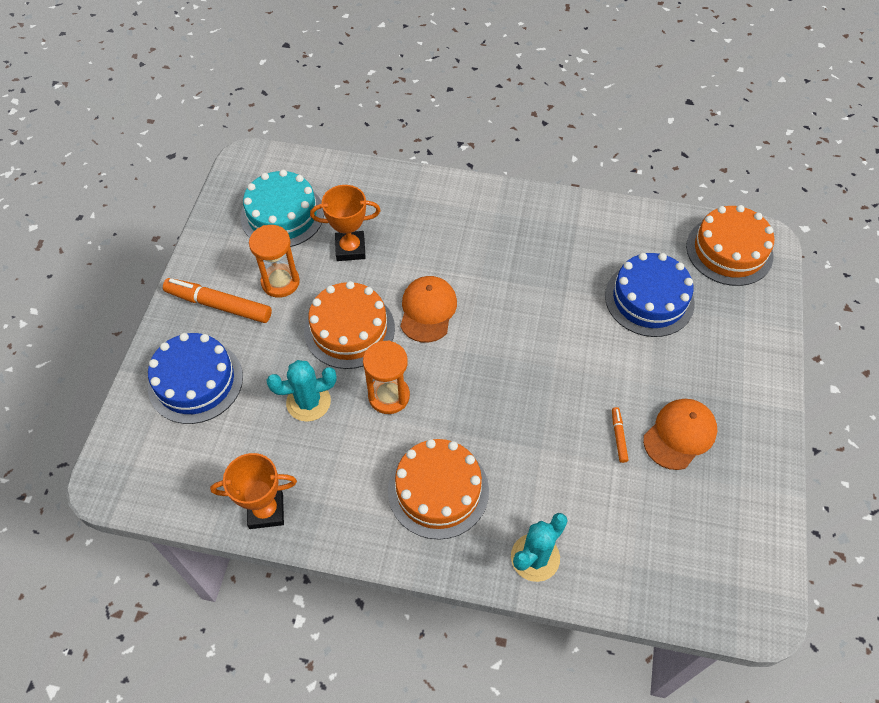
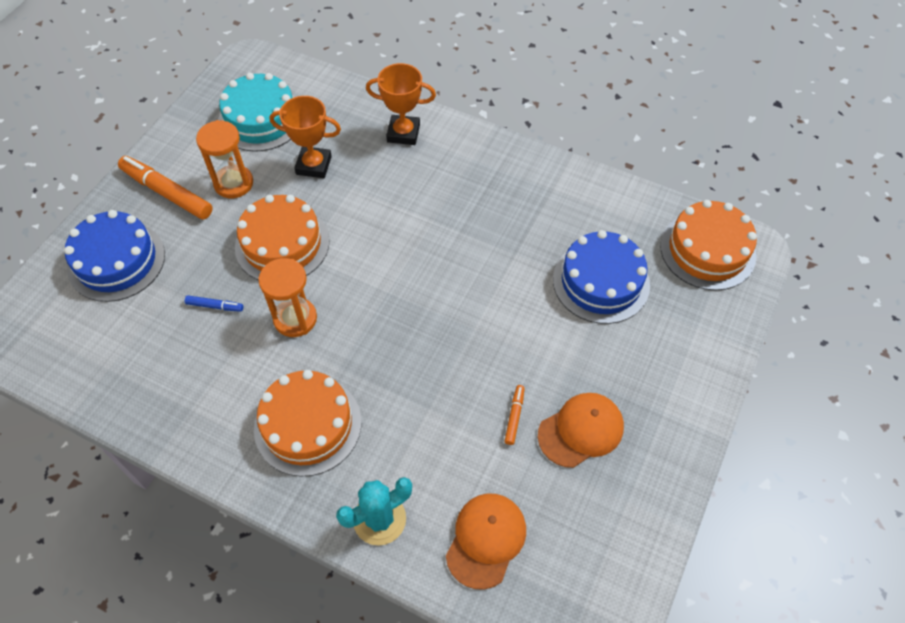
camera: 15 degrees right, 0 degrees up
(266, 511) = (133, 402): orange trophy -> orange trophy (403, 133)
(308, 402) = (215, 306): turquoise cactus -> blue marker
(427, 310) = (366, 242): orange cap -> orange cap (486, 540)

